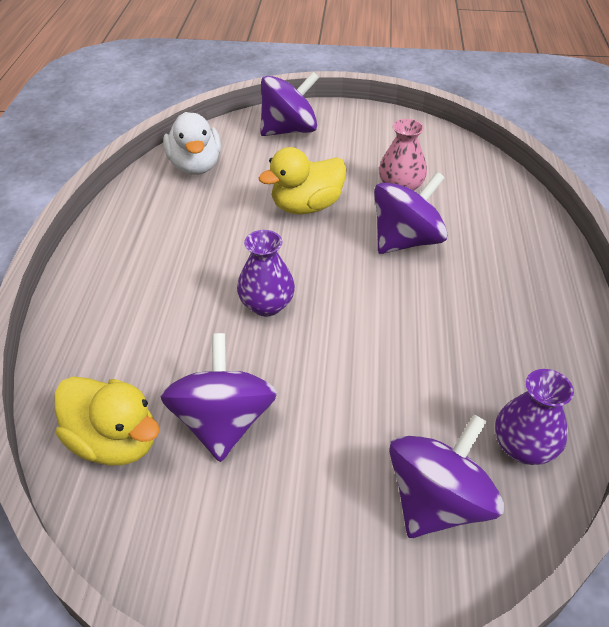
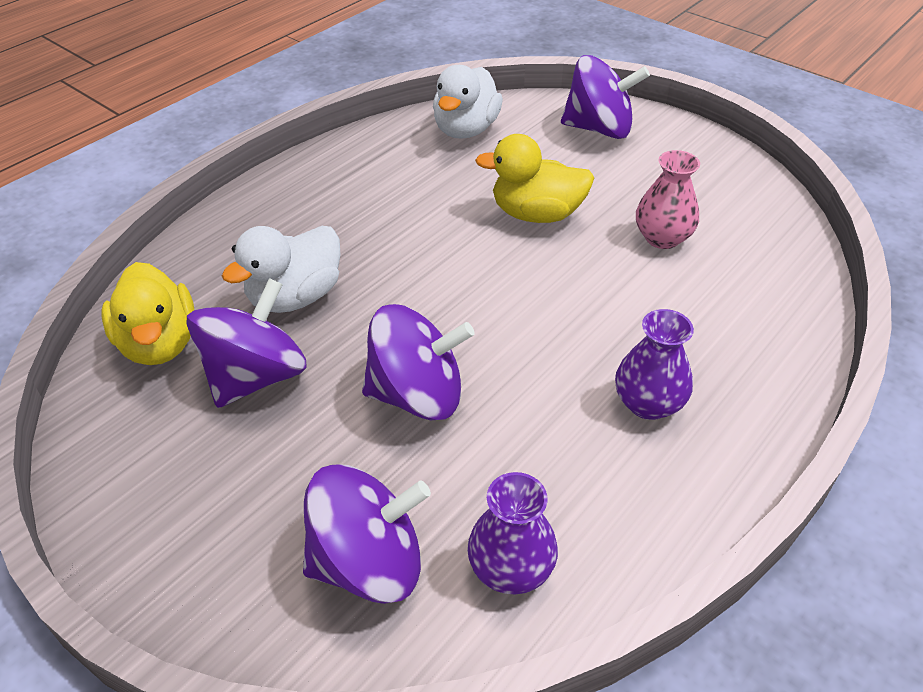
camera: 35 degrees right, 0 degrees up
(191, 347) = (295, 297): none -> white duck
(266, 305) = (399, 292): purple vase -> purple vase (648, 403)
(406, 240) = (608, 296): purple spinning top -> purple spinning top (417, 395)

